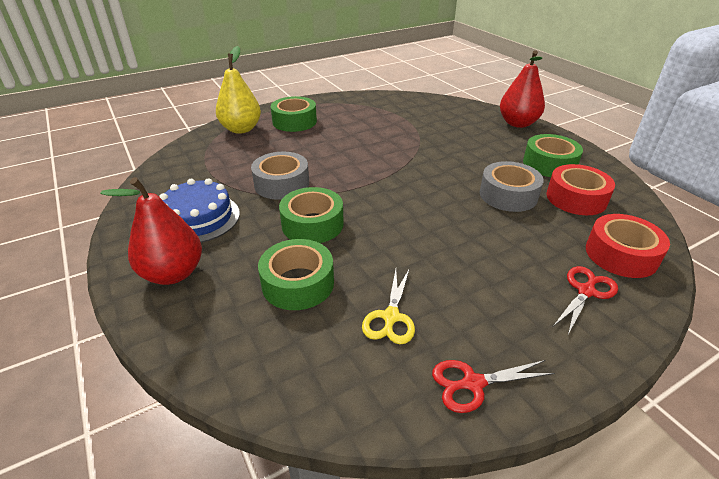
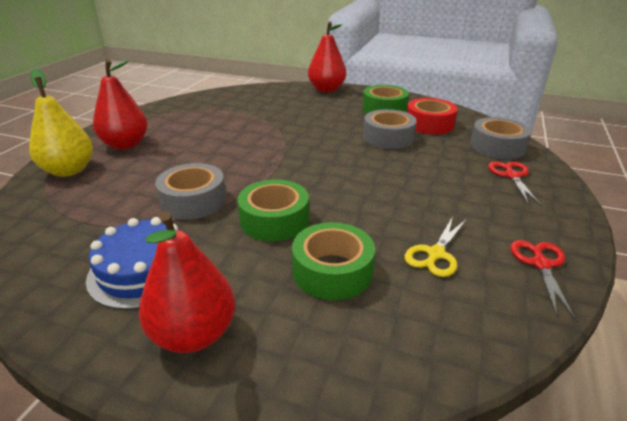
camera: 40 degrees left, 5 degrees down
(294, 121) = (125, 144): green tape -> red pear
(391, 317) = (435, 254): yellow scissors -> yellow scissors turned 60 degrees clockwise
(473, 383) = (540, 264): red scissors -> red scissors turned 150 degrees clockwise
(621, 254) = (497, 147): red tape -> grey tape

